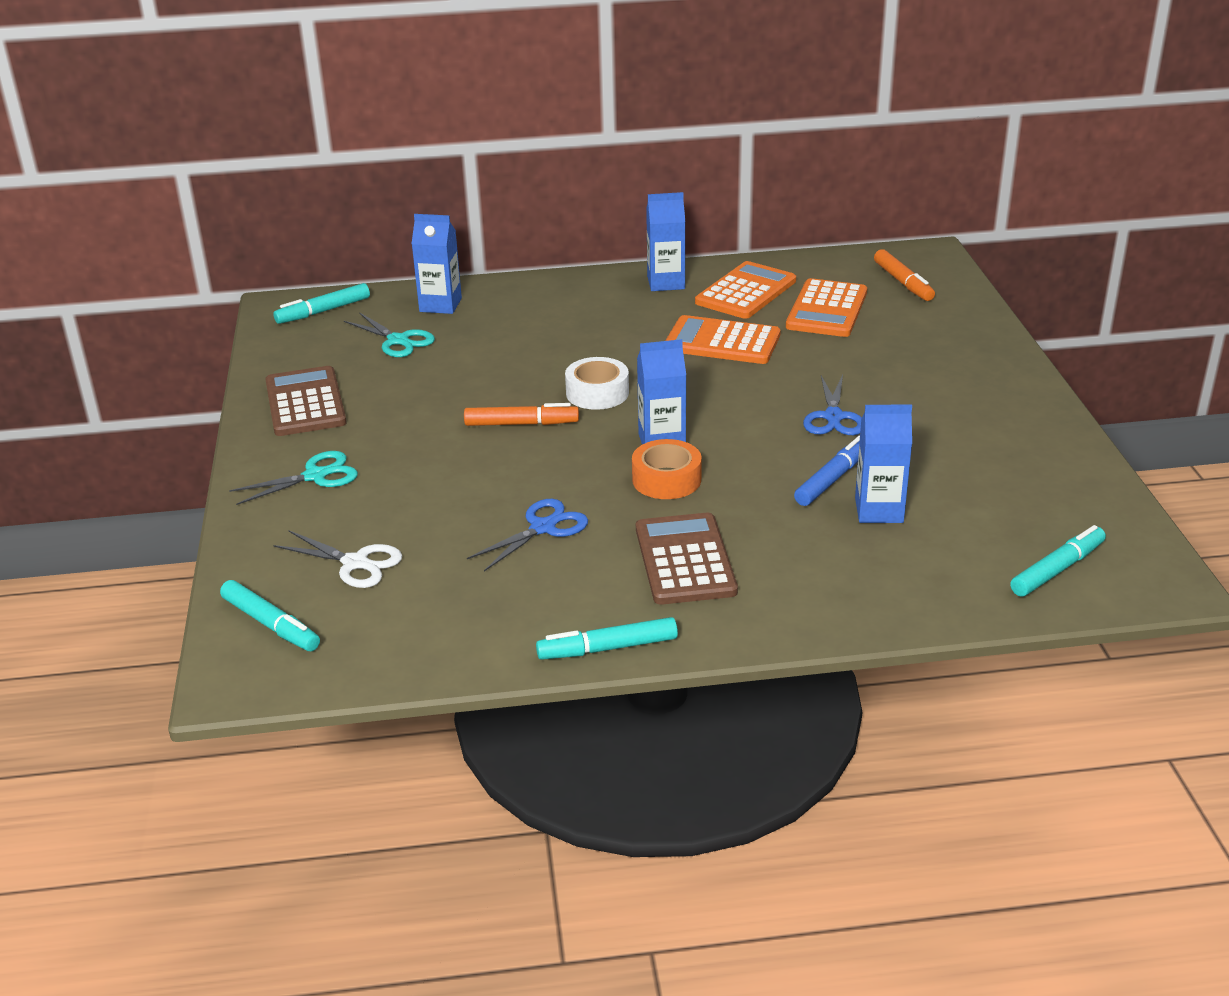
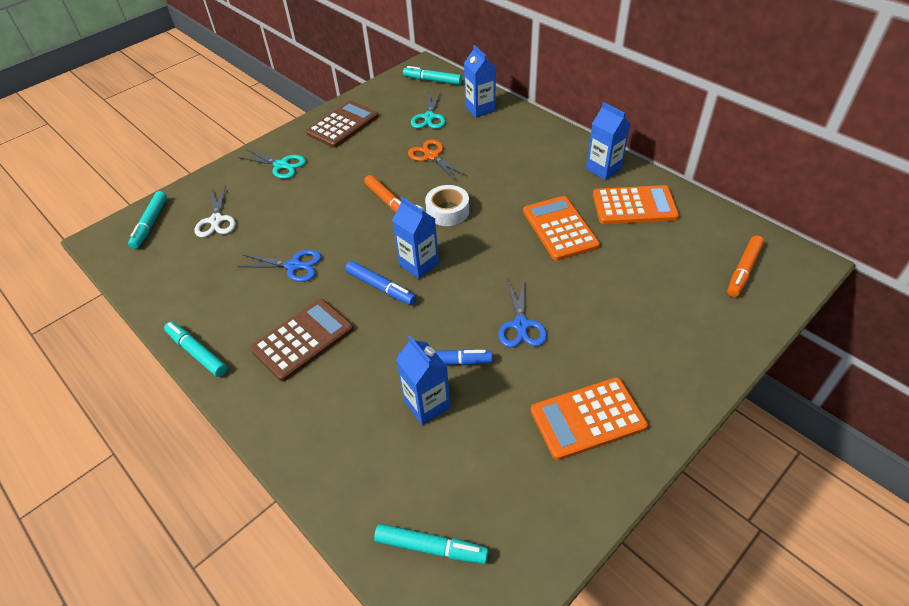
camera: 55 degrees right, 15 degrees up
(479, 367) = (431, 156): none -> orange scissors
(666, 479) = (381, 287): orange tape -> blue marker
(827, 309) = (657, 253): orange calculator -> orange calculator (588, 418)
(833, 417) = (521, 325): blue scissors -> blue scissors turned 60 degrees counterclockwise

